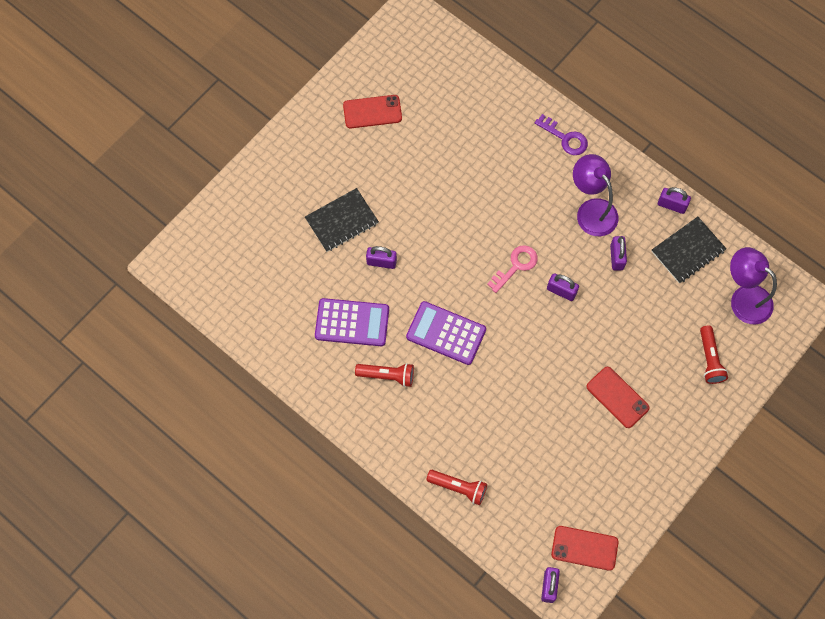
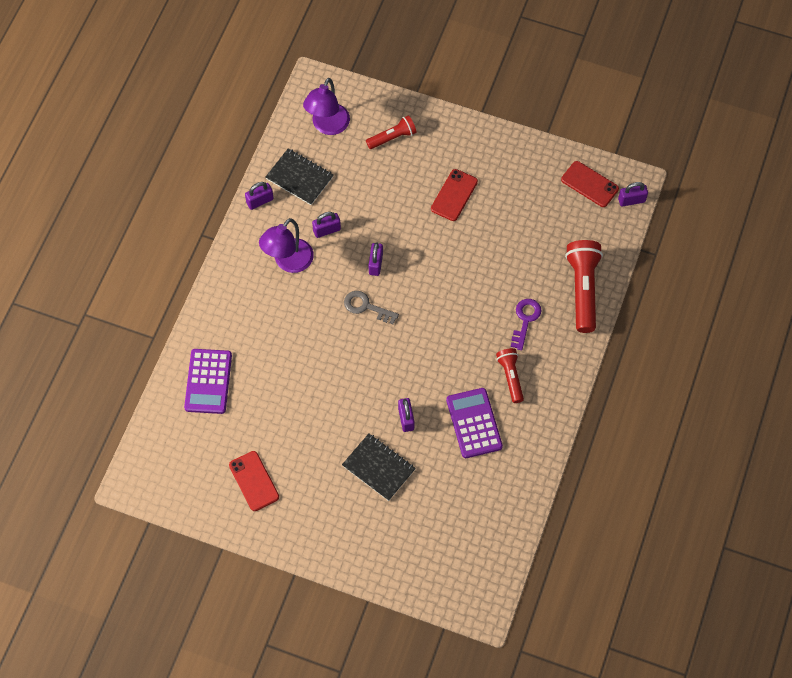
camera: 110 degrees left, 5 degrees down
(446, 333) = (452, 343): purple calculator -> purple calculator (208, 381)
(458, 488) = (583, 289): red flashlight -> red flashlight, size x1.72
(516, 266) = (366, 307): pink key -> grey key
(565, 138) = (223, 304): purple key -> purple key (525, 320)
(584, 548) = (589, 184): red phone -> red phone turned 45 degrees counterclockwise
(672, 205) = (260, 201): purple padlock -> purple padlock turned 60 degrees clockwise

